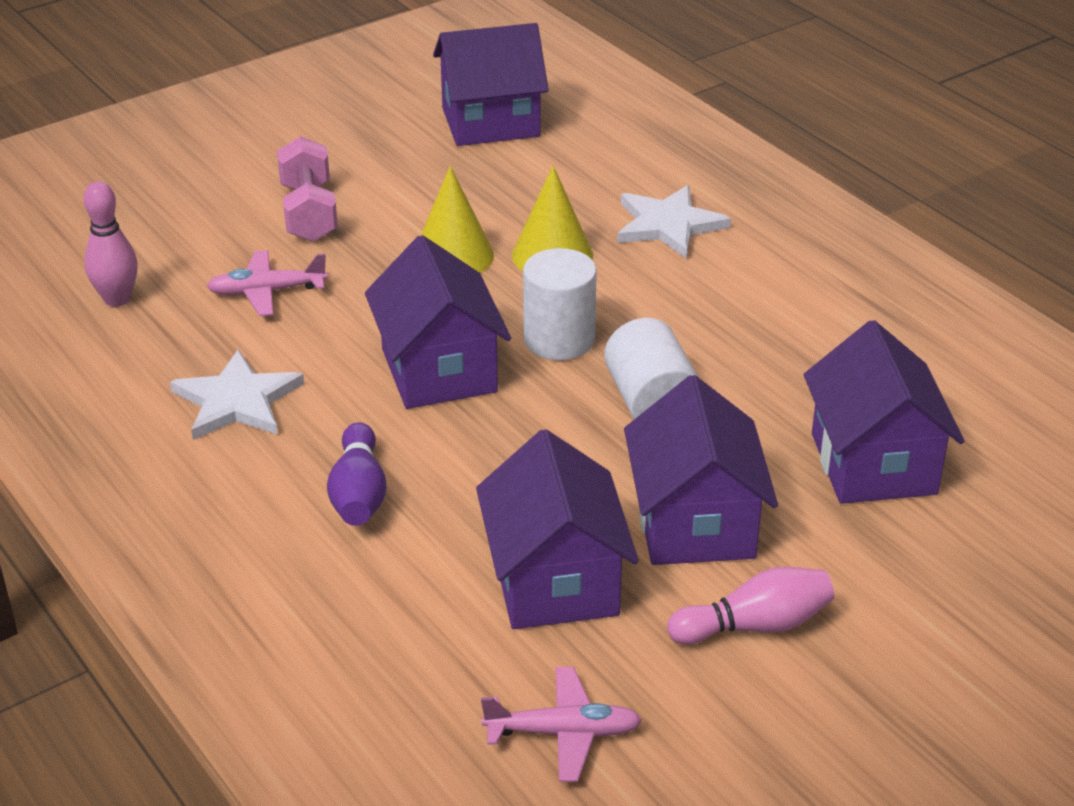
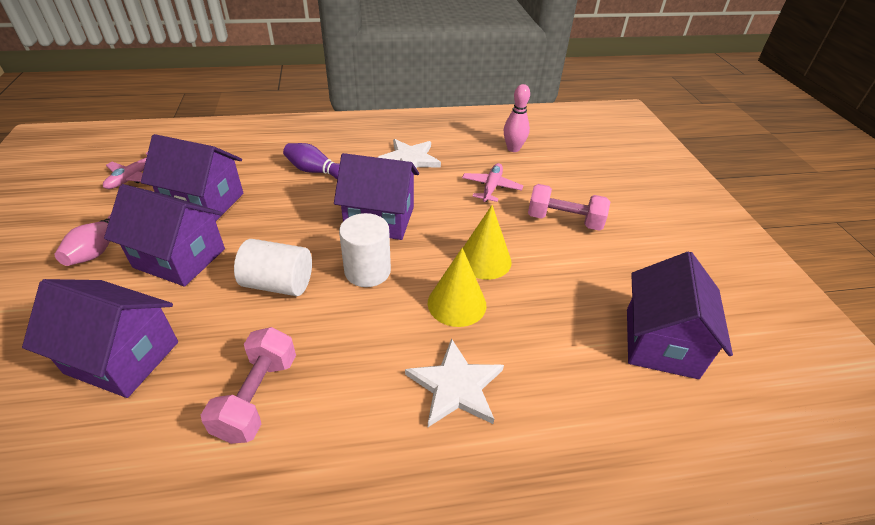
camera: 115 degrees right, 5 degrees up
(809, 339) = (257, 397): none -> pink dumbbell

